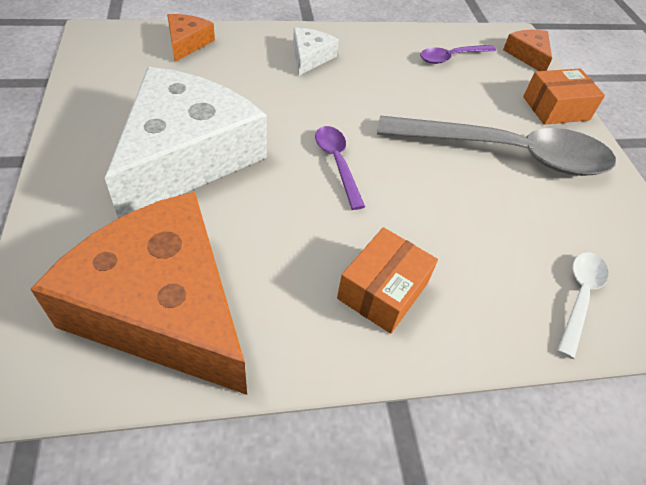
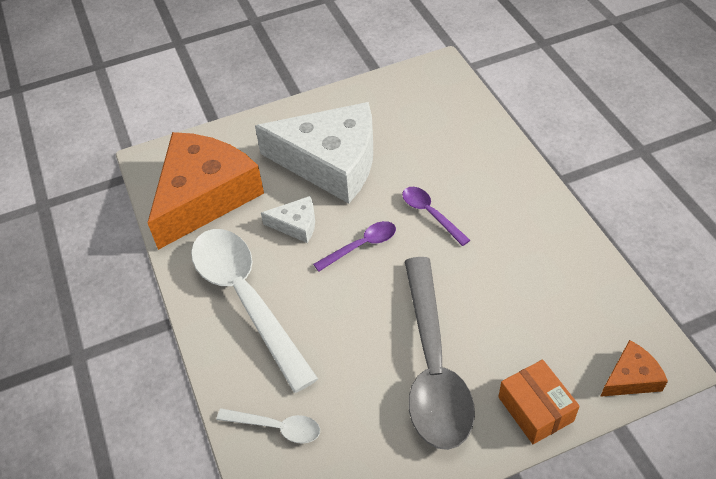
camera: 85 degrees right, 0 degrees up
(187, 43) = (464, 115): orange cheese -> none
(310, 57) = (496, 194): white cheese -> white cheese (296, 224)
(383, 291) = (246, 298): orange box -> white spoon
(451, 57) = (572, 302): purple spoon -> purple spoon (430, 214)

